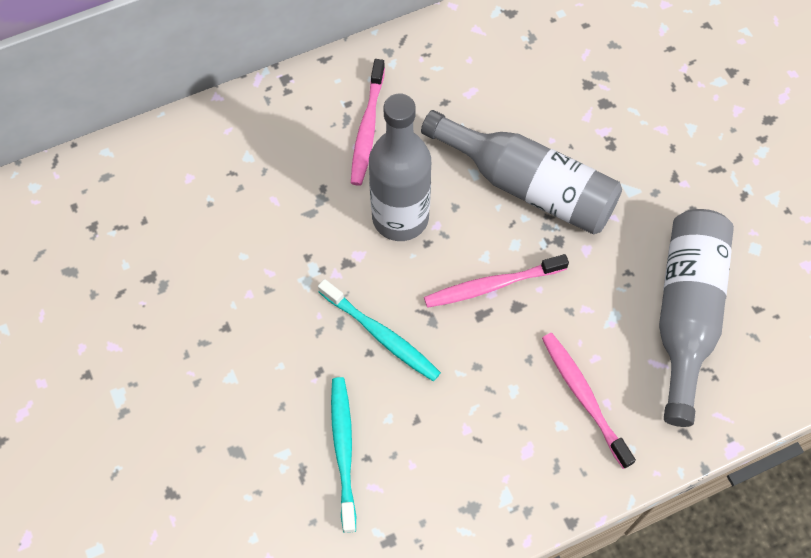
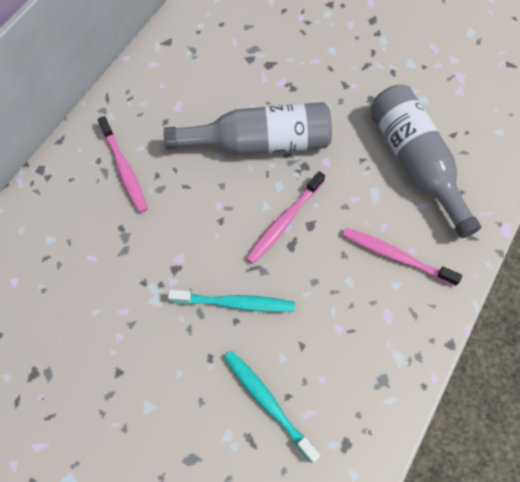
camera: 35 degrees left, 0 degrees up
(400, 217) = (190, 215): grey bottle -> none

